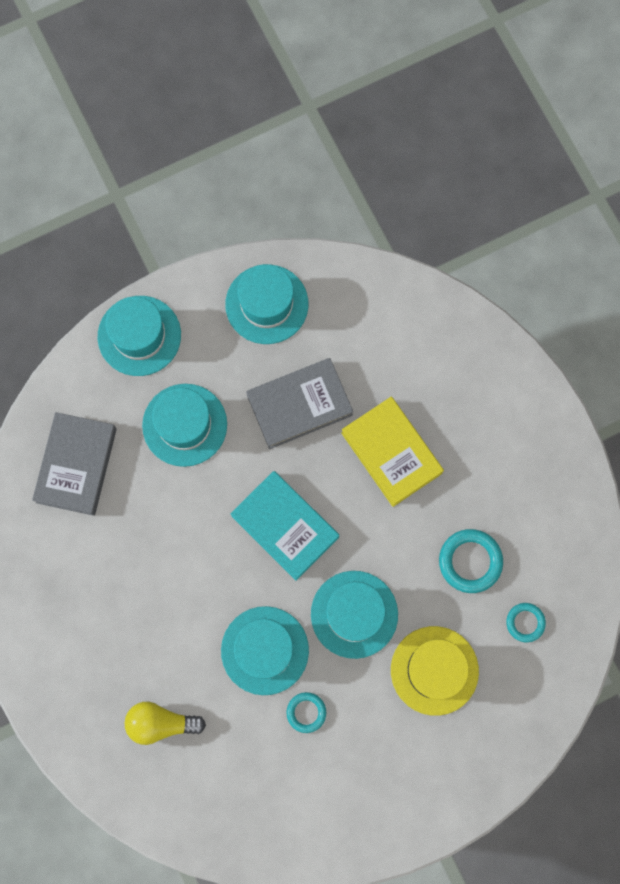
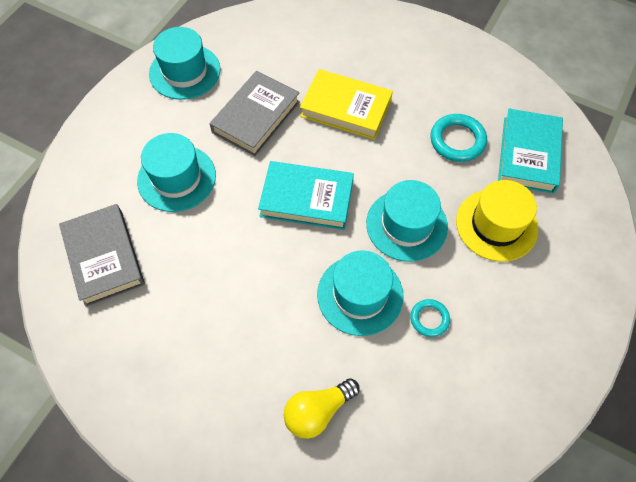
camera: 35 degrees left, 15 degrees down
(139, 336) = (98, 141): turquoise hat -> none
(525, 622) = (528, 154): turquoise ring -> turquoise book

